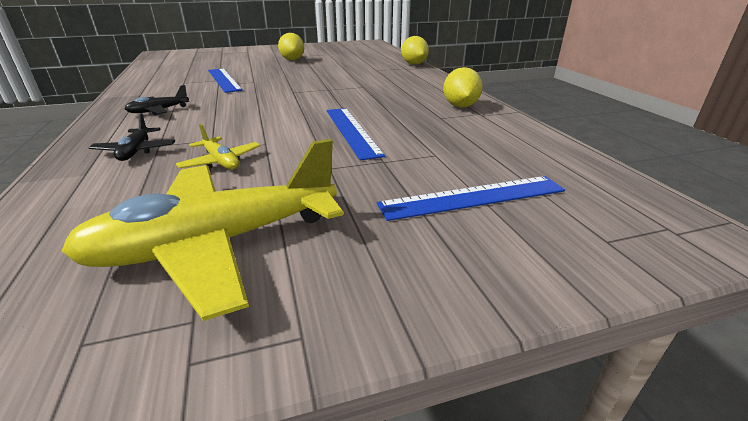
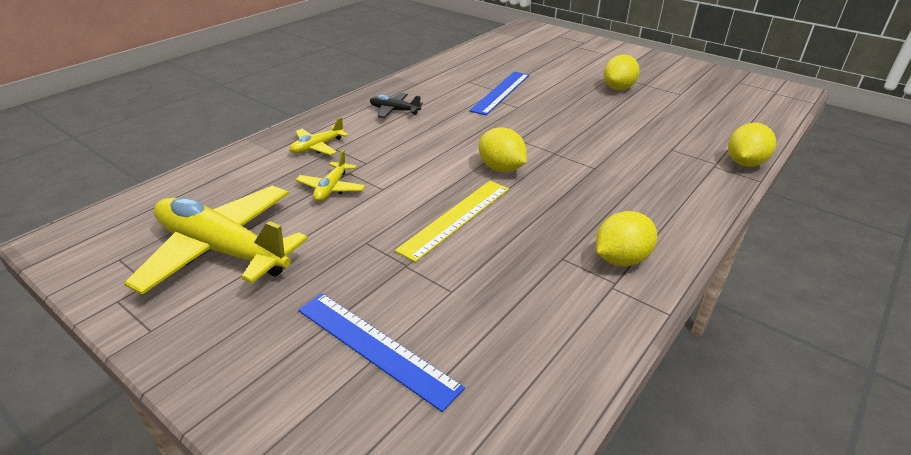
camera: 55 degrees right, 5 degrees up
(136, 151) = (317, 147): black plane -> yellow plane
(317, 104) = (501, 168): none -> yellow lemon
(352, 131) = (456, 218): blue ruler -> yellow ruler

